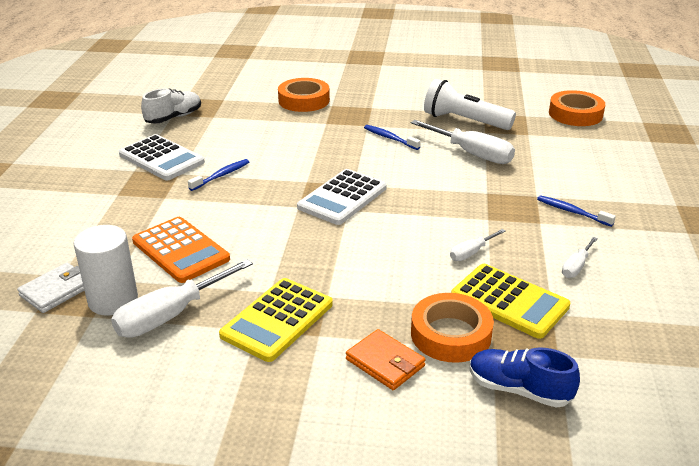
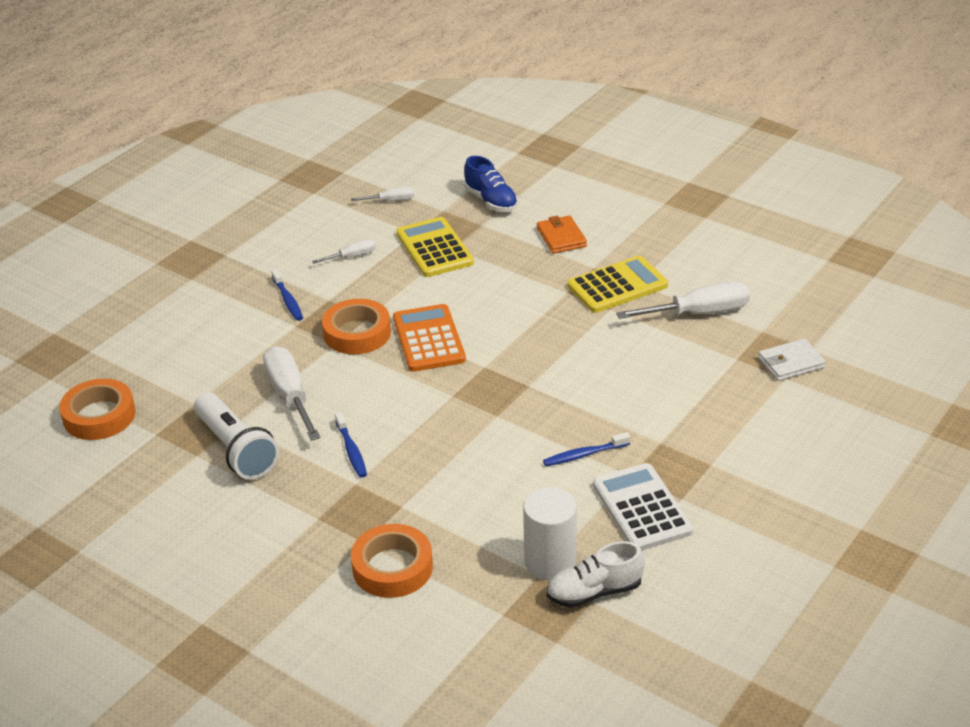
camera: 150 degrees left, 5 degrees up
(113, 300) = (743, 339): white cylinder -> white cylinder (550, 562)
(180, 250) = (668, 370): orange calculator -> orange calculator (428, 339)
(342, 198) = (478, 382): white calculator -> none
(450, 334) = (500, 241): orange tape -> orange tape (357, 333)
(471, 253) = (419, 291): white screwdriver -> white screwdriver (391, 201)

